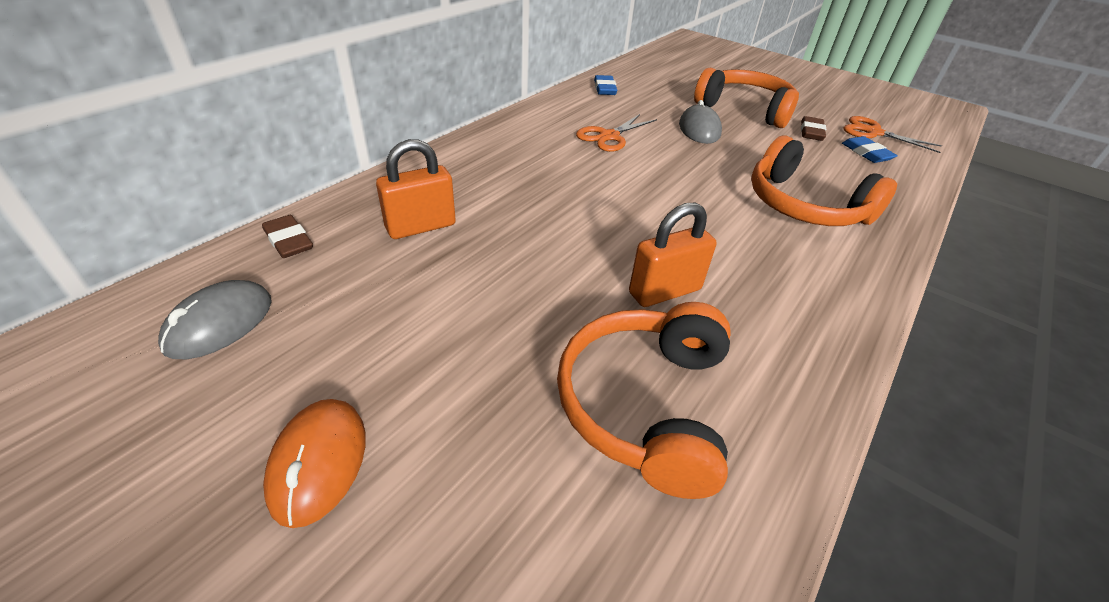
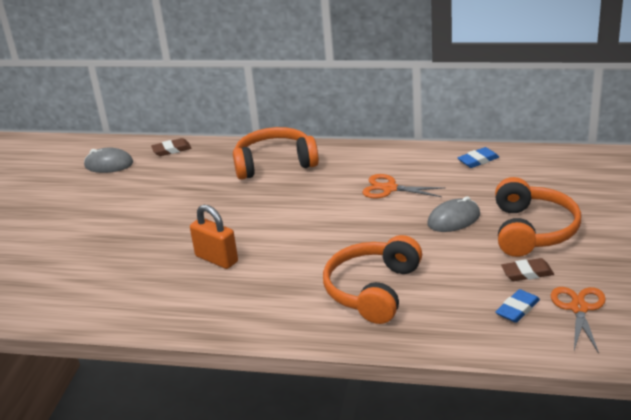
camera: 70 degrees right, 10 degrees down
(288, 241) = (171, 150): brown eraser -> brown eraser turned 45 degrees clockwise
(318, 462) = (56, 216): orange mouse -> none
(421, 227) = (212, 173): orange padlock -> none
(646, 404) = (127, 275): orange headphones -> orange headphones (274, 163)

